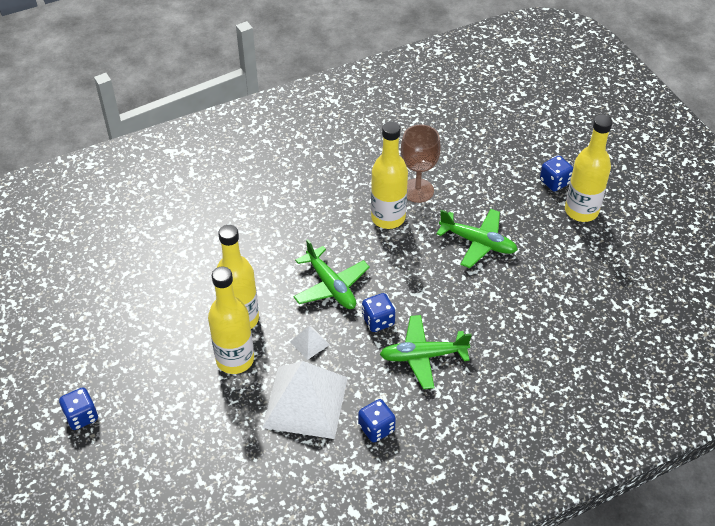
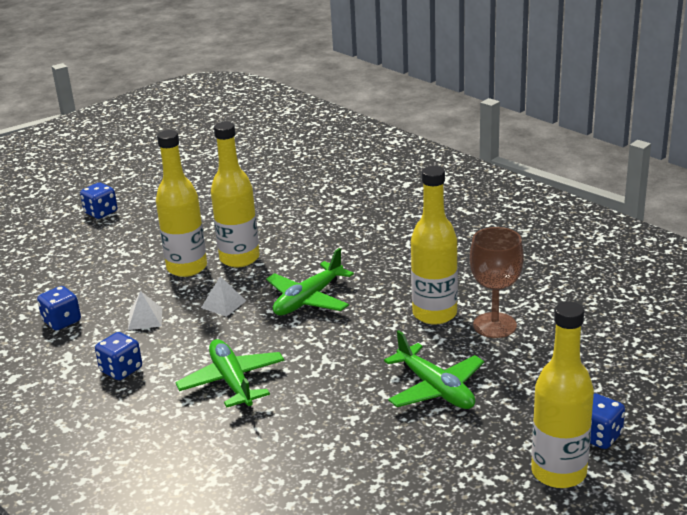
camera: 75 degrees right, 20 degrees down
(305, 402) = (145, 319): white pyramid -> white pyramid, size x0.41
(378, 321) = (272, 340): blue dice -> blue dice (62, 321)
(478, 242) = (436, 389): green plane -> green plane turned 45 degrees counterclockwise

